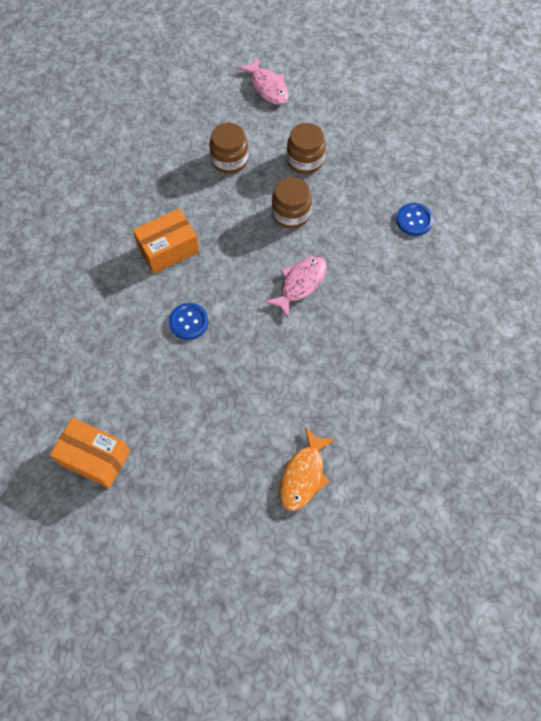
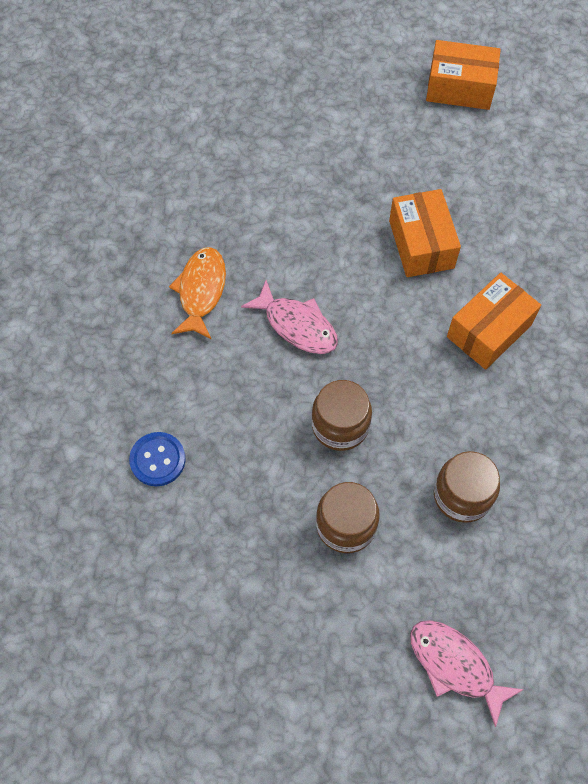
camera: 165 degrees right, 0 degrees up
(188, 322) = (421, 244): blue button -> orange box
(300, 284) = (297, 325): pink fish -> pink fish turned 75 degrees counterclockwise
(303, 475) = (235, 119): orange fish -> orange fish (201, 291)

